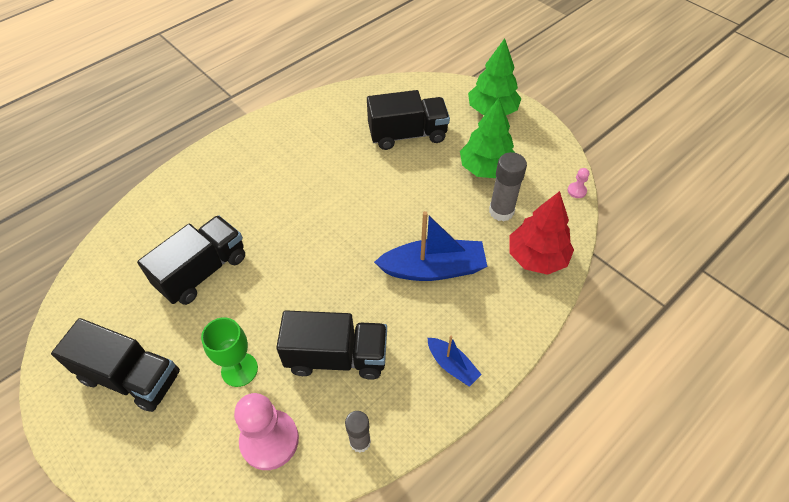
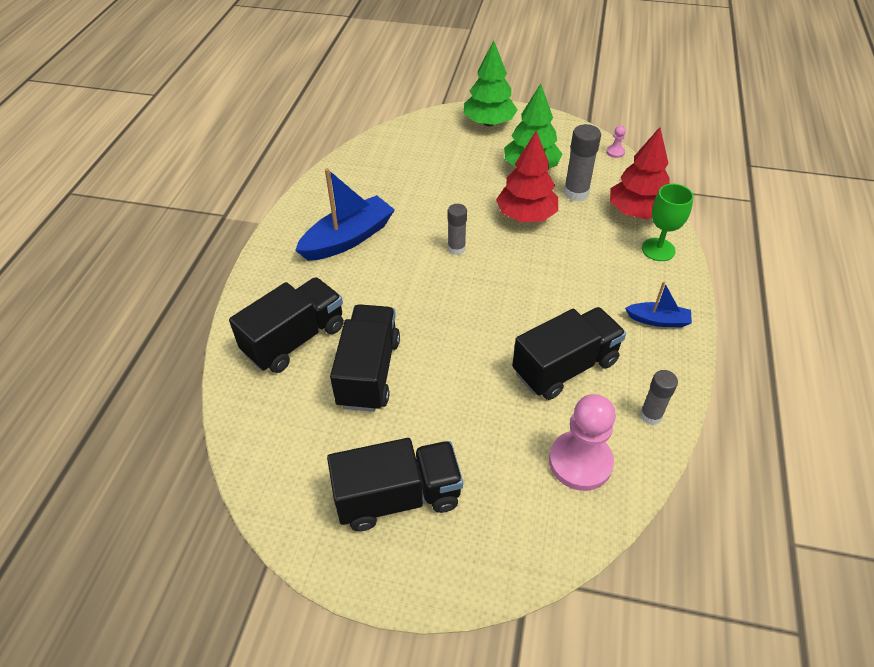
camera: 35 degrees left, 5 degrees down
(239, 369) = (493, 427): green goblet -> green goblet (658, 249)
(357, 208) = (456, 248): none -> grey glue stick
(407, 135) = (437, 171): black truck -> black truck (295, 340)
(433, 269) = (569, 261): blue boat -> blue boat (348, 239)
(438, 210) = (526, 216): none -> red tree

